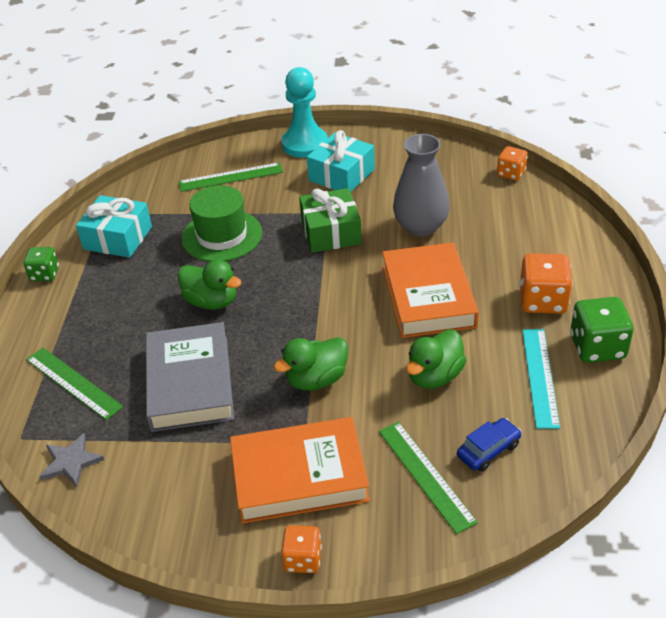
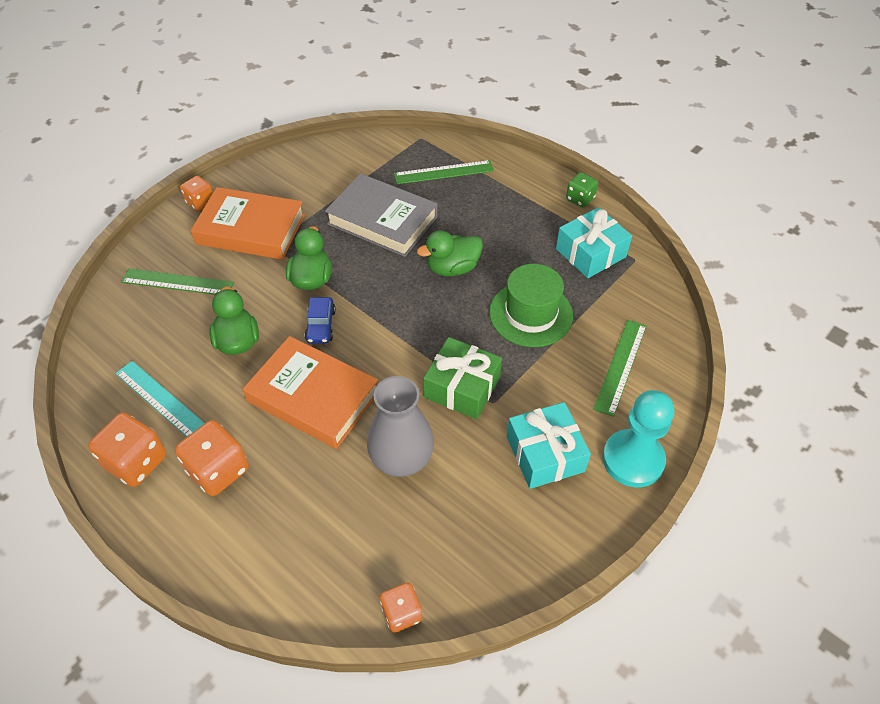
camera: 125 degrees right, 10 degrees up
(71, 462) = (377, 149): grey star -> none
(299, 476) = (250, 229): orange book -> orange book turned 75 degrees clockwise
(488, 450) = (152, 324): blue car -> blue car (321, 326)
(597, 347) = (136, 462): green dice -> orange dice

